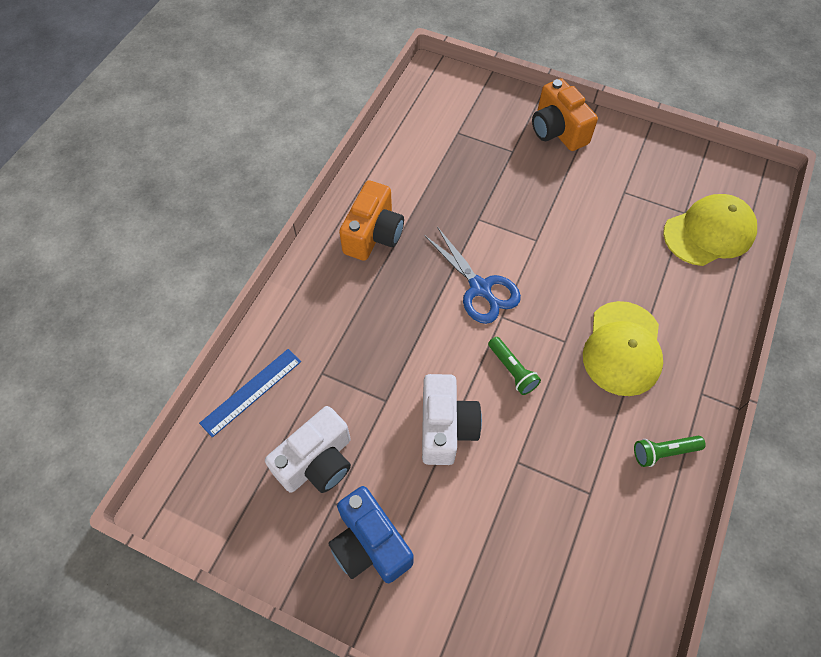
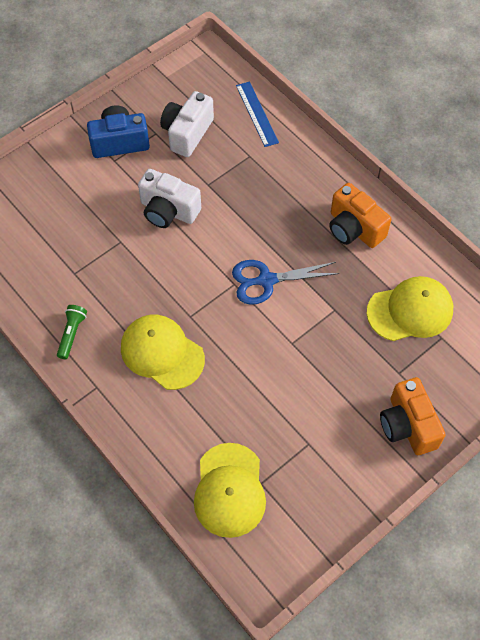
camera: 115 degrees right, 0 degrees up
(317, 462) = (187, 133): white camera -> white camera turned 45 degrees clockwise
(444, 161) = (410, 311): none -> yellow cap
(512, 370) = (187, 269): green flashlight -> none
(557, 130) = (408, 425): orange camera -> orange camera turned 105 degrees counterclockwise

